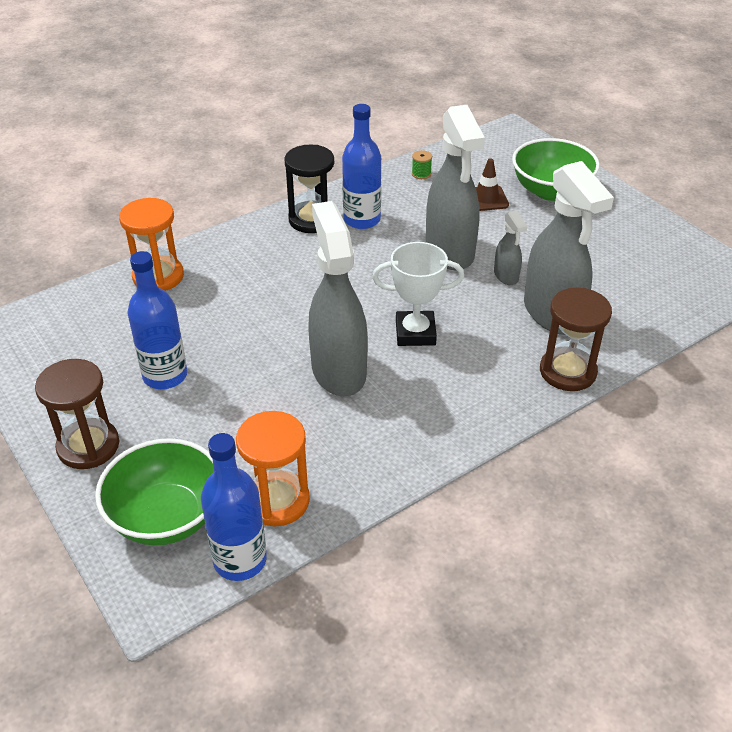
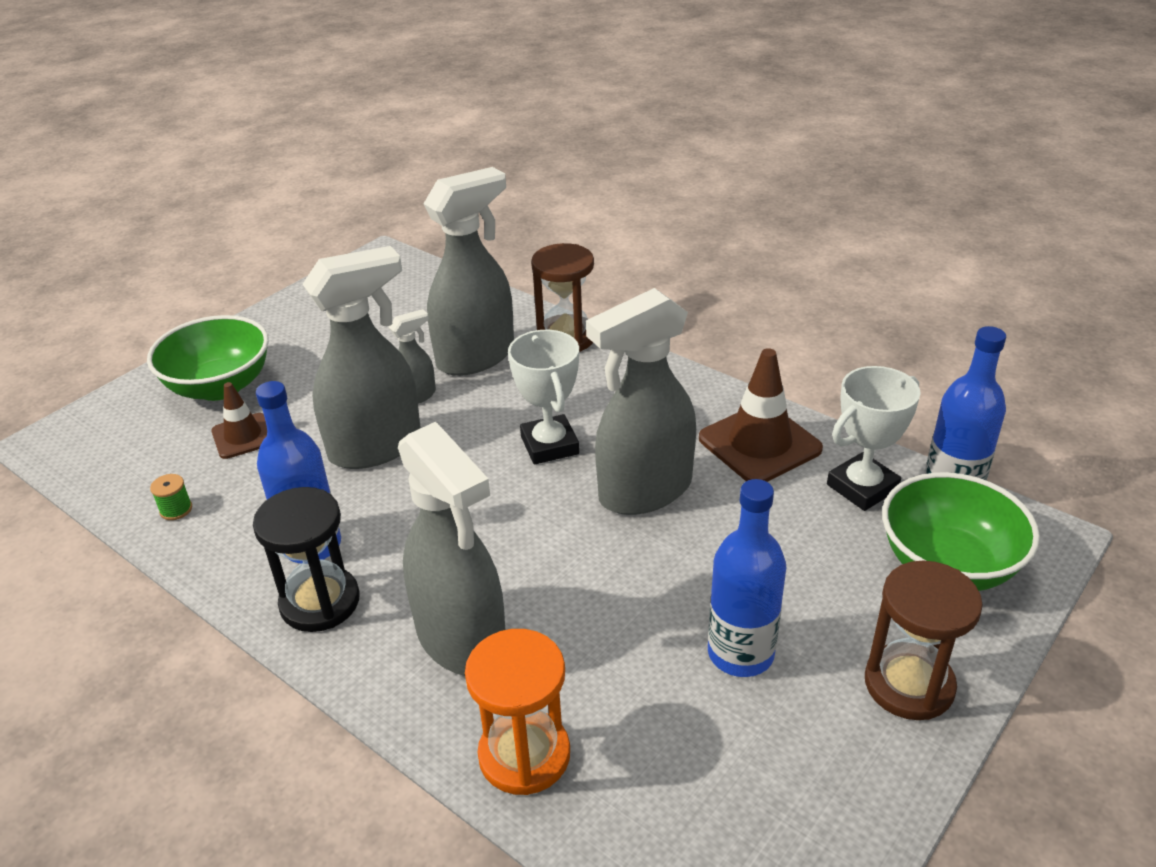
camera: 105 degrees left, 5 degrees down
(250, 266) = (462, 639): none -> grey spray bottle
(277, 501) = (862, 487): orange hourglass -> white trophy
(362, 454) = (759, 444): none -> brown traffic cone

